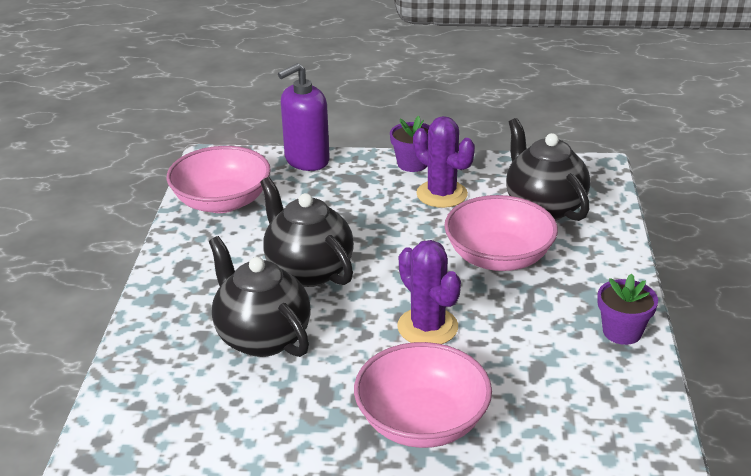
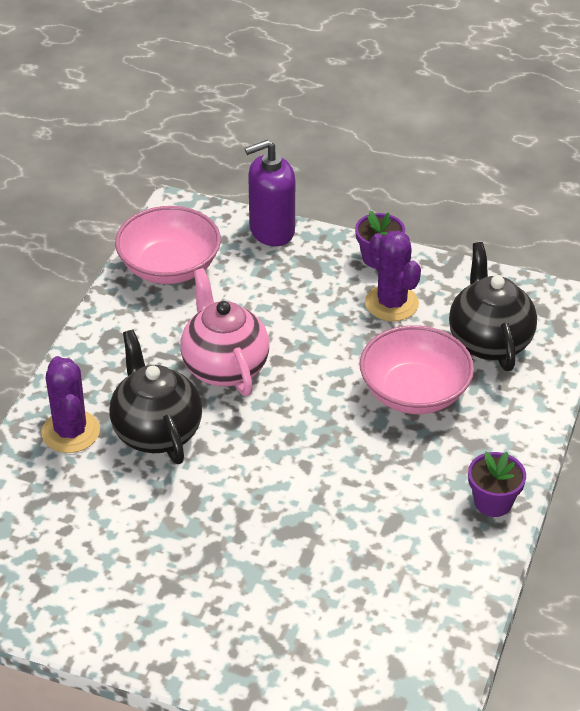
camera: 15 degrees right, 10 degrees up
(308, 270) = (224, 367): black teapot -> pink teapot
(422, 421) = (266, 550): pink bowl -> none
(427, 327) = (311, 455): purple cactus -> purple cactus (70, 432)

